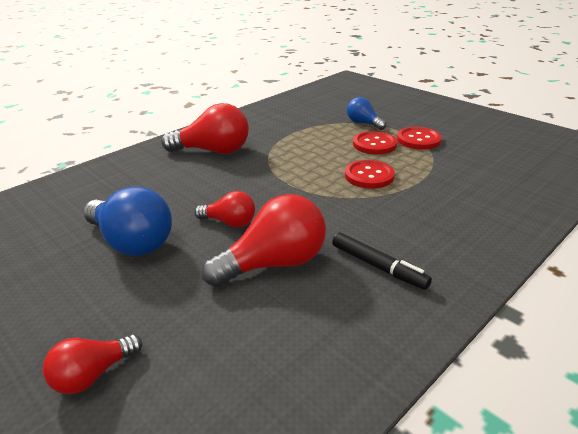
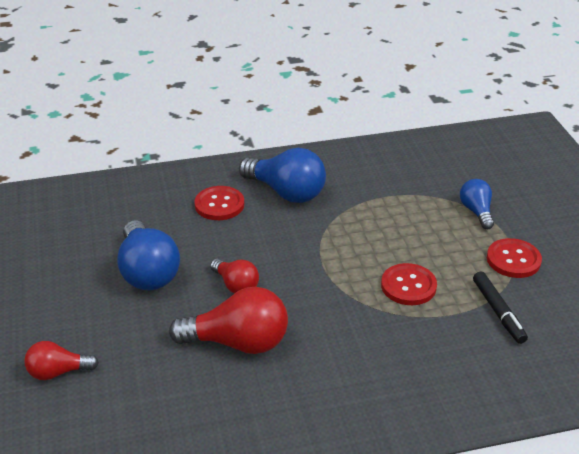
camera: 30 degrees right, 5 degrees up
(213, 151) = (286, 192): red light bulb -> blue light bulb
(374, 144) = (457, 247): red button -> red button (219, 205)
(378, 266) = (318, 384): black marker -> black marker (498, 312)

